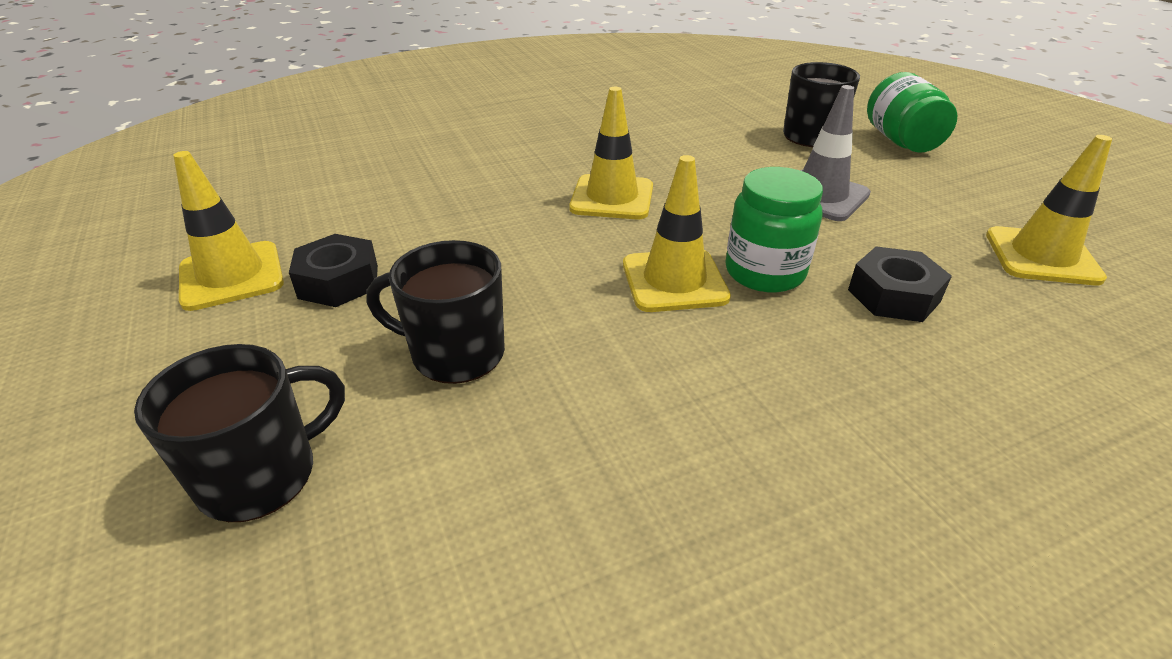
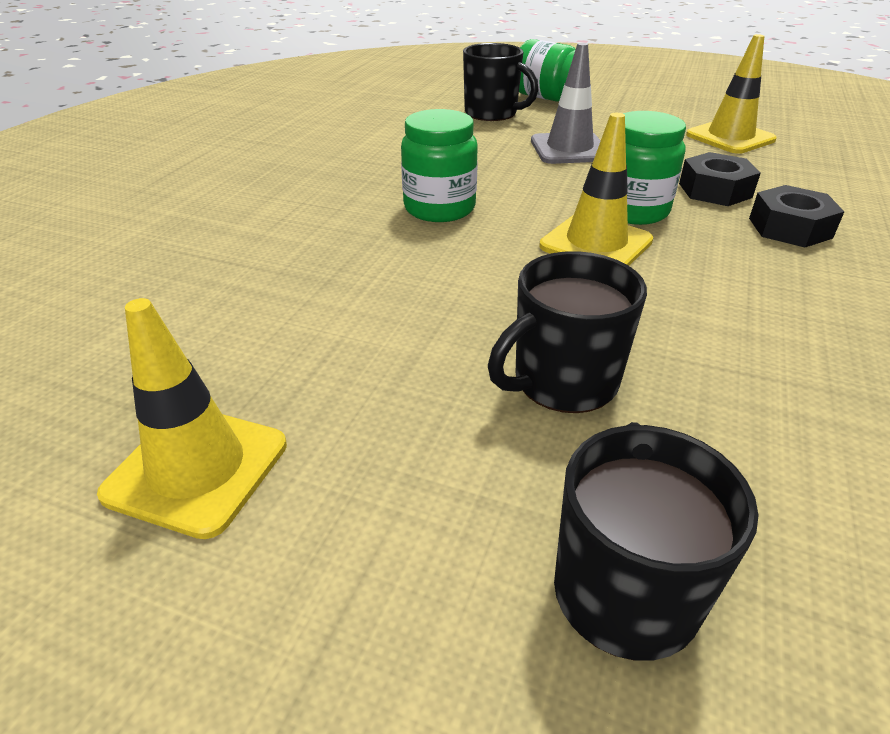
camera: 45 degrees left, 0 degrees up
(339, 282) = (339, 397): black nut -> black nut (790, 228)
(612, 198) = (439, 208): yellow traffic cone -> green jar

